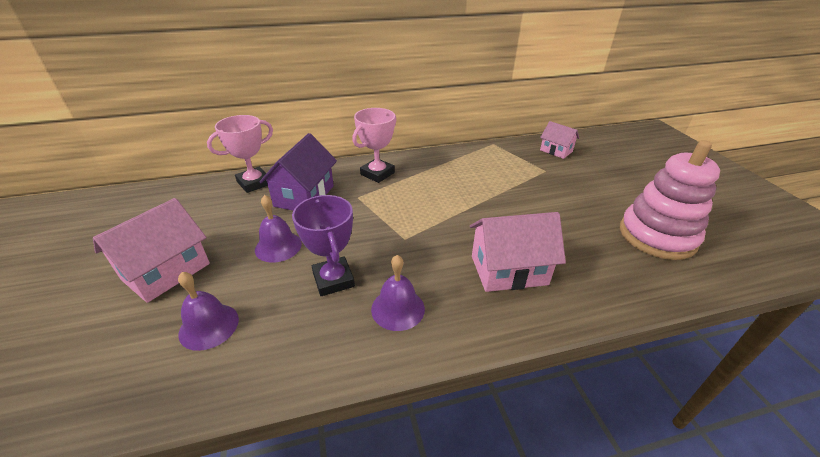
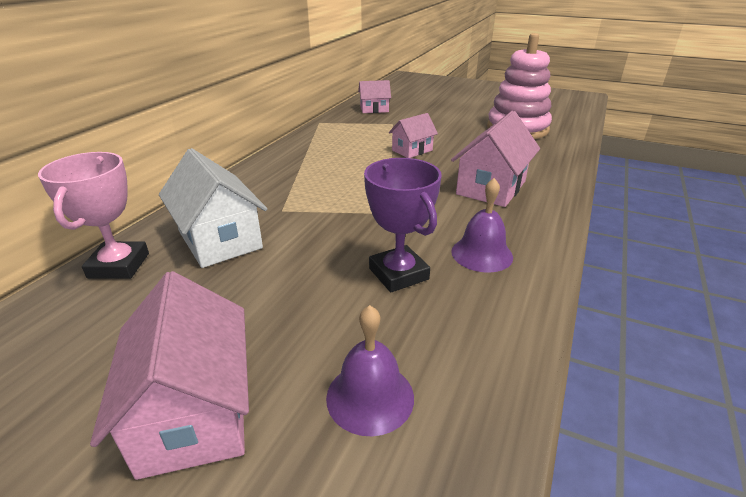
camera: 50 degrees left, 5 degrees down
(278, 246) = (289, 291): purple bell -> none
(304, 196) = (220, 239): purple house -> white house
(333, 280) = (398, 274): purple trophy -> purple trophy turned 45 degrees clockwise
(377, 173) = (262, 185): pink trophy -> none
(513, 202) = (412, 150): none -> pink house

